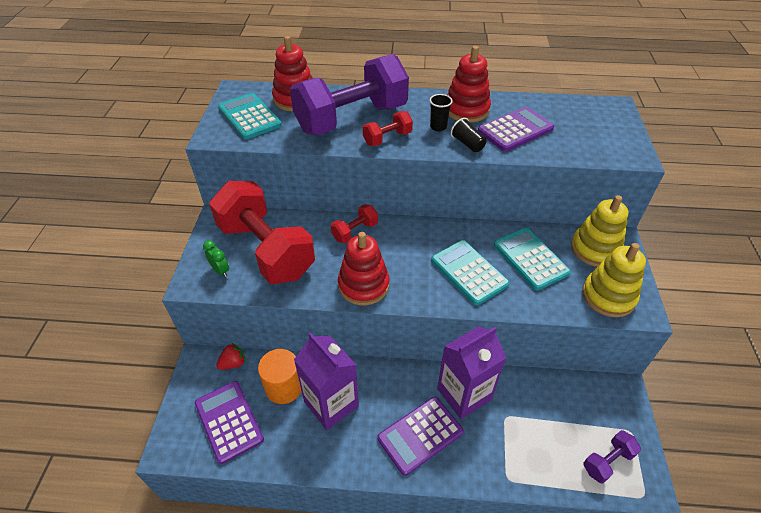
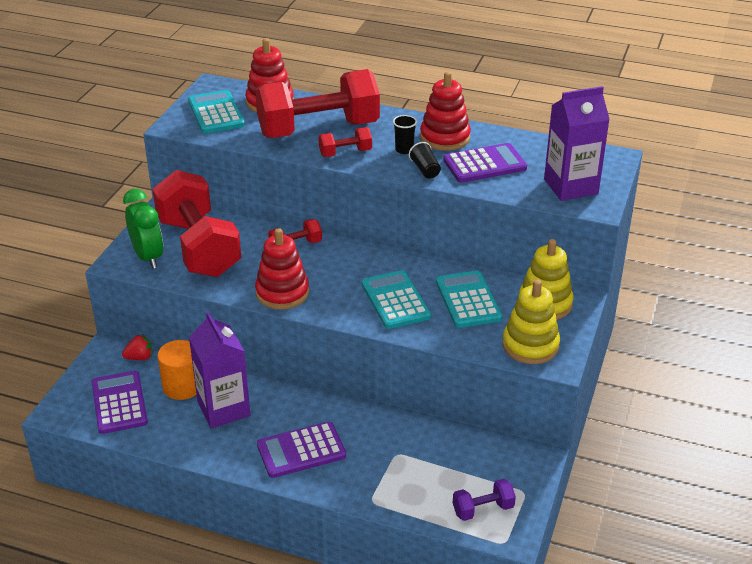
camera: 15 degrees right, 10 degrees down
(220, 270) = (148, 257): green clock -> green clock, size x1.93
(351, 119) = (318, 129): purple dumbbell -> red dumbbell
(464, 394) = (363, 427): purple carton -> purple carton (571, 186)

